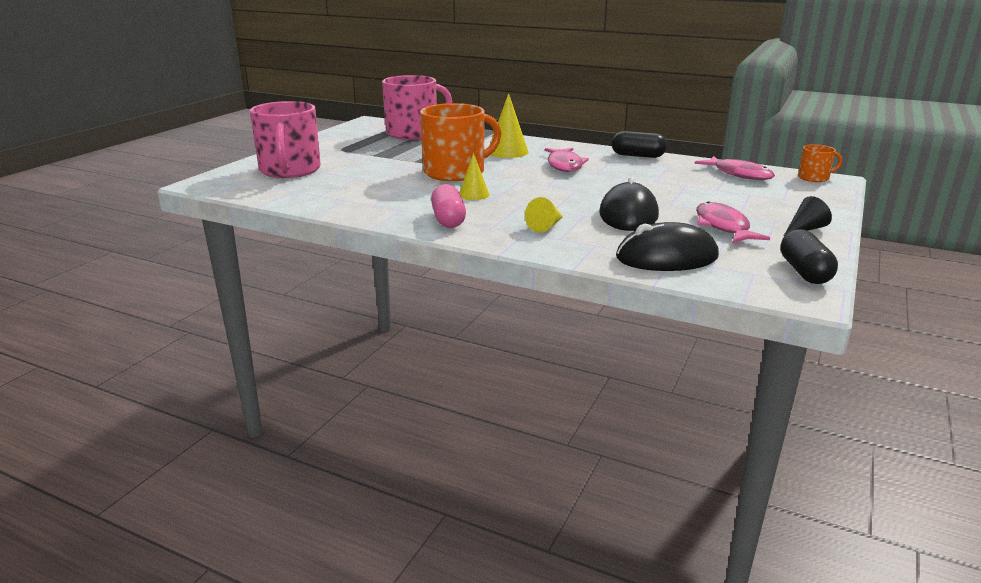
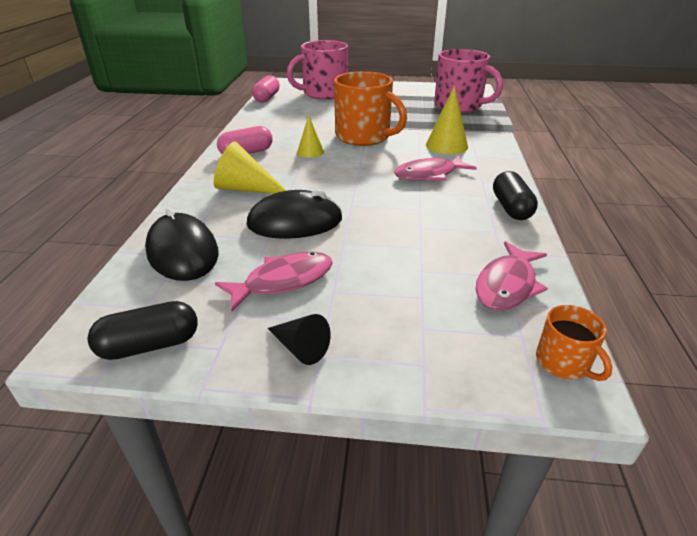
camera: 70 degrees right, 10 degrees up
(261, 196) = (267, 98): none -> pink capsule
(546, 226) = (246, 189): yellow cone -> yellow cone, size x1.60

